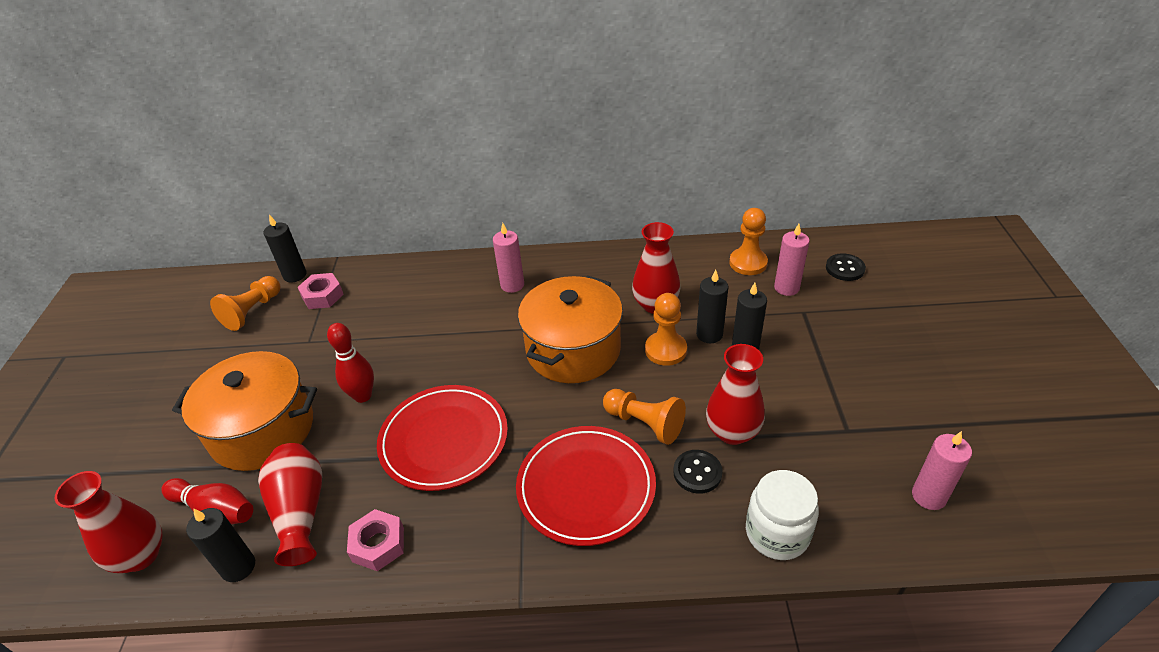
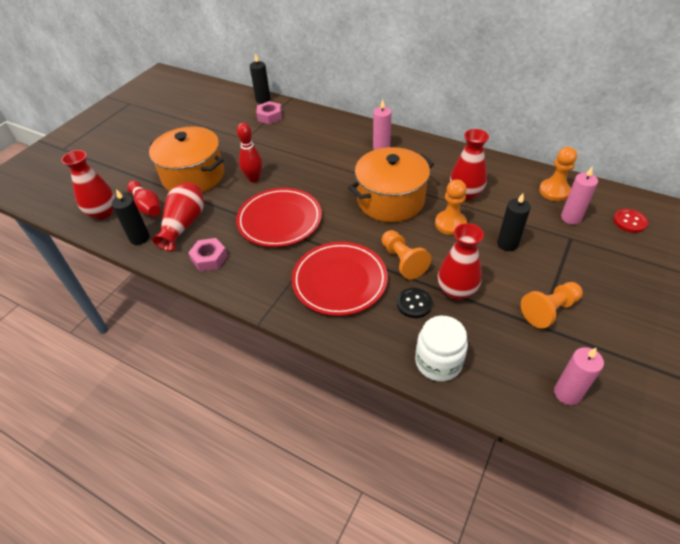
camera: 30 degrees right, 5 degrees up
(252, 311) = (229, 112): orange pawn -> orange pawn (549, 310)
(709, 334) = (488, 226): black candle -> none
(845, 268) = (629, 222): black button -> red button

